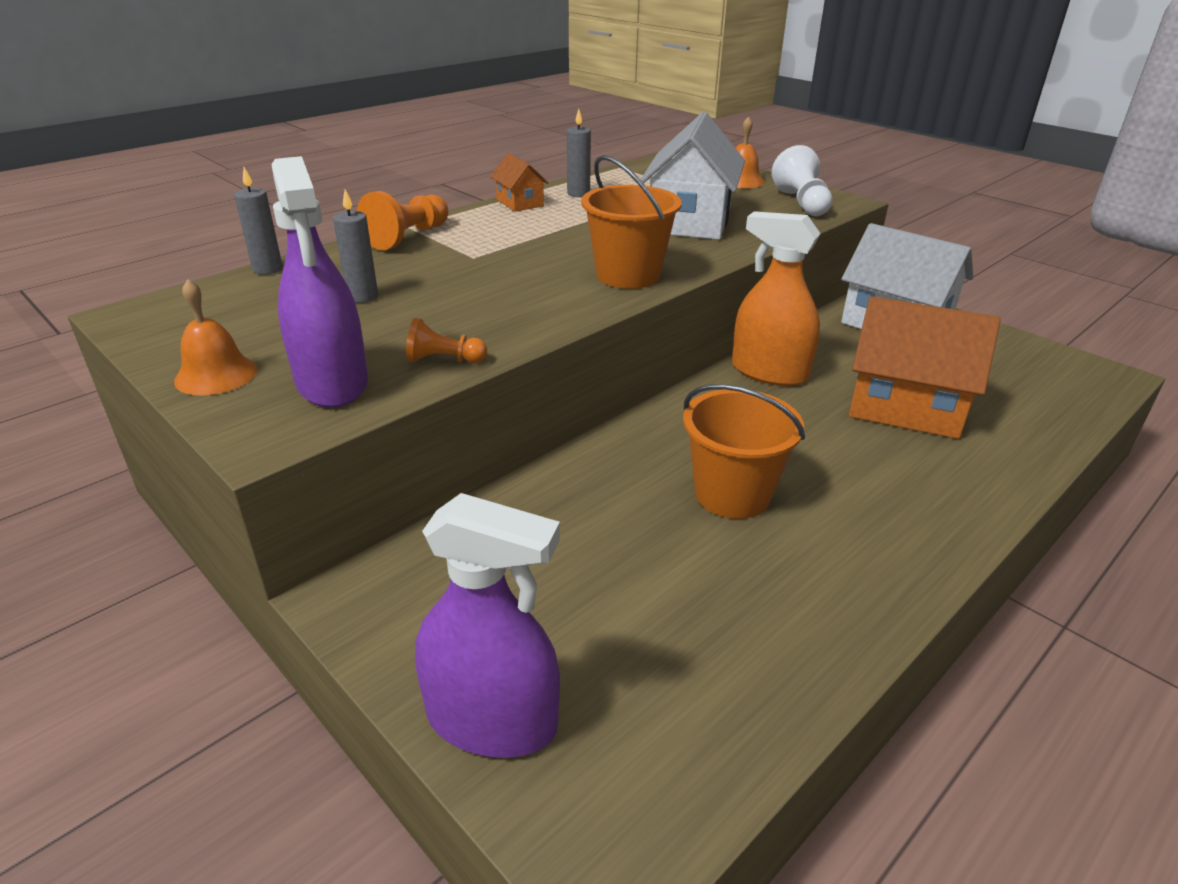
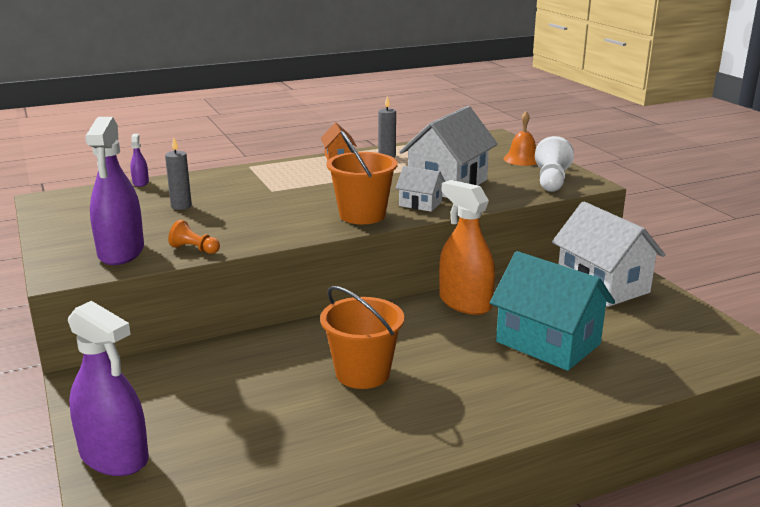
camera: 20 degrees right, 10 degrees down
(216, 375) = (64, 238): orange bell -> none
(268, 269) = (140, 183): grey candle -> purple spray bottle
(408, 237) = (242, 173): orange pawn -> none
(684, 251) = (420, 204): none -> white house
(905, 407) = (548, 343): orange house -> turquoise house

